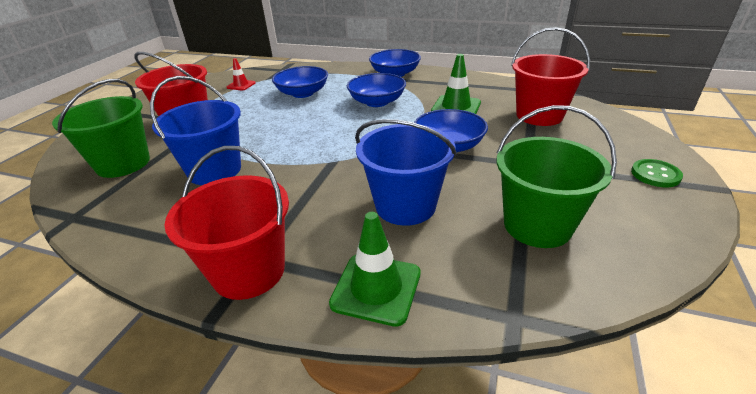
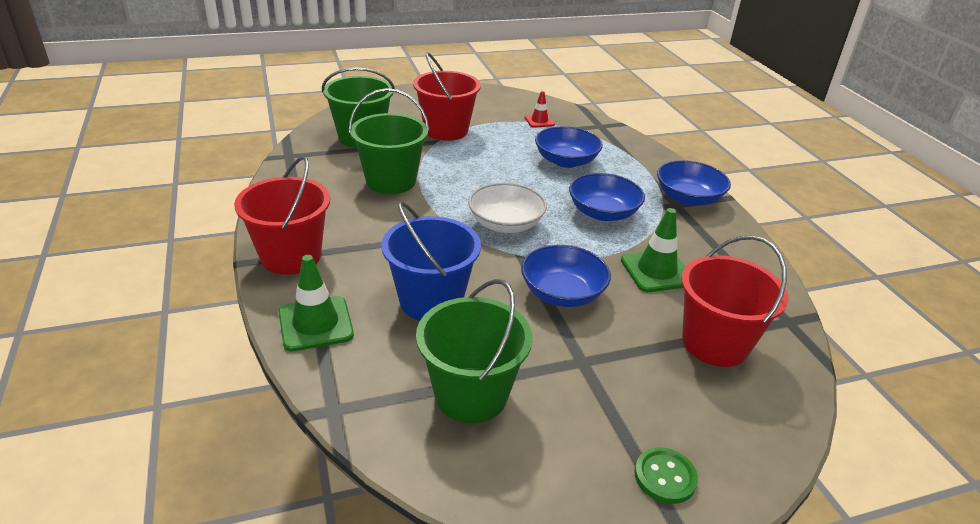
camera: 50 degrees right, 0 degrees up
(214, 170) = (391, 181): blue bucket -> green bucket
(345, 139) = (505, 224): none -> white bowl

